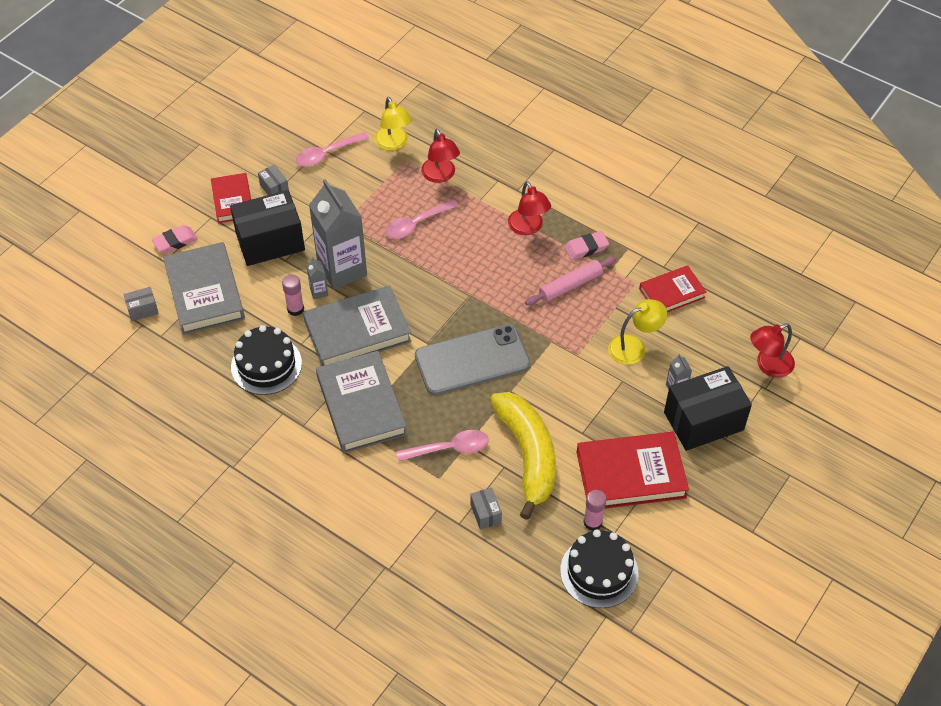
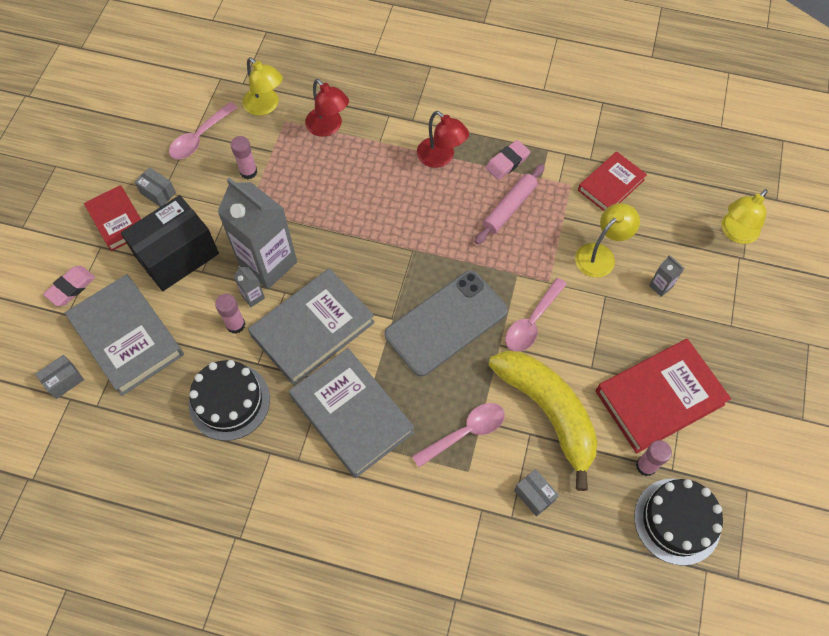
camera: 20 degrees left, 10 degrees up
(356, 193) = (248, 172): none -> pink glue stick
(416, 224) = (325, 188): pink spoon -> pink spoon (532, 322)
(703, 421) = (702, 313): black box -> none
(768, 365) = (735, 233): red lamp -> yellow lamp

